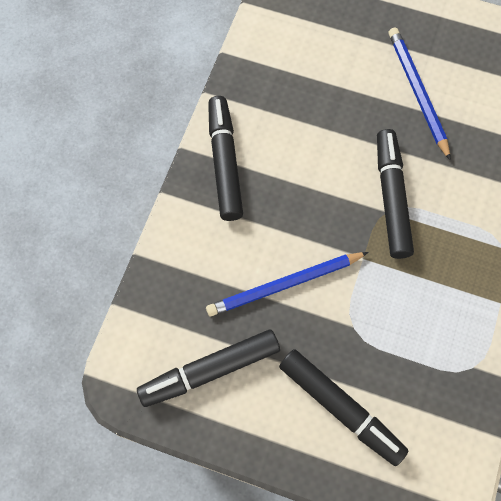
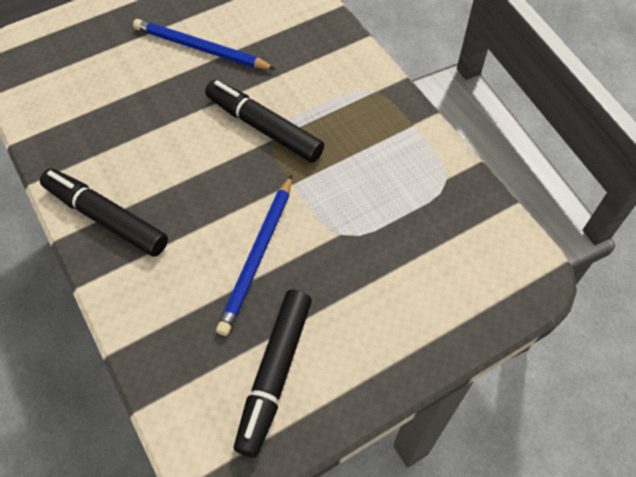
camera: 50 degrees left, 10 degrees down
(340, 408) = (399, 295): black marker -> none

